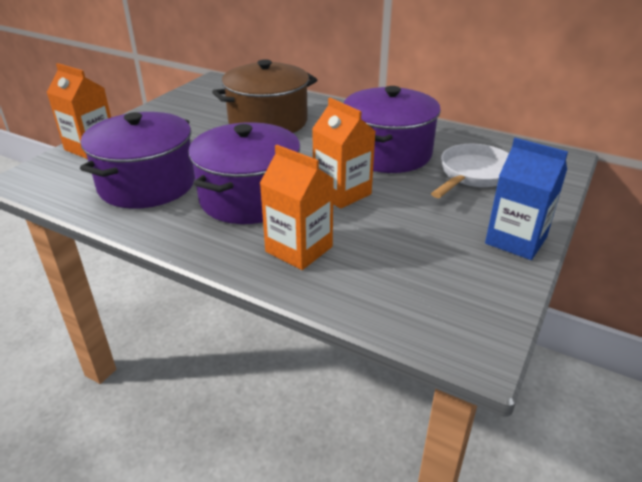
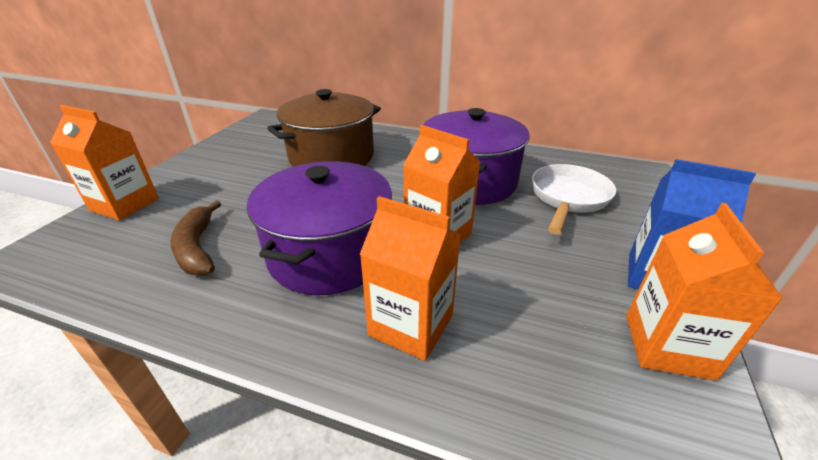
camera: 10 degrees left, 0 degrees up
(147, 184) = (197, 248): purple pot -> brown banana
(491, 282) = (667, 346): none -> orange carton

